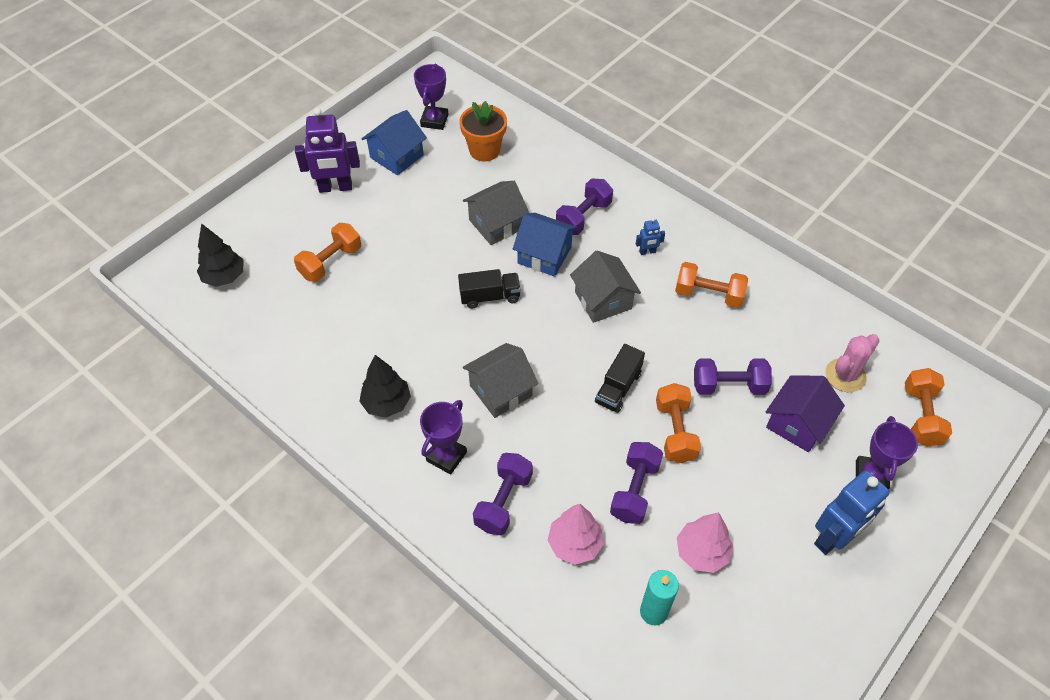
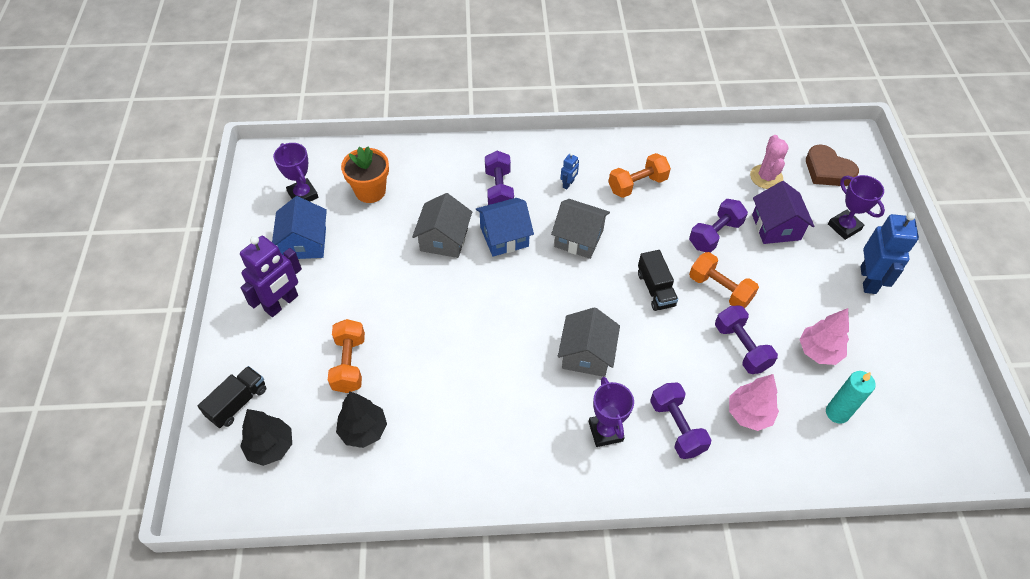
camera: 45 degrees left, 0 degrees up
(387, 403) = (520, 431): black tree -> black tree (363, 430)
(490, 297) = (501, 295): black truck -> black truck (238, 403)
(921, 416) = (827, 170): orange dumbbell -> brown heart

